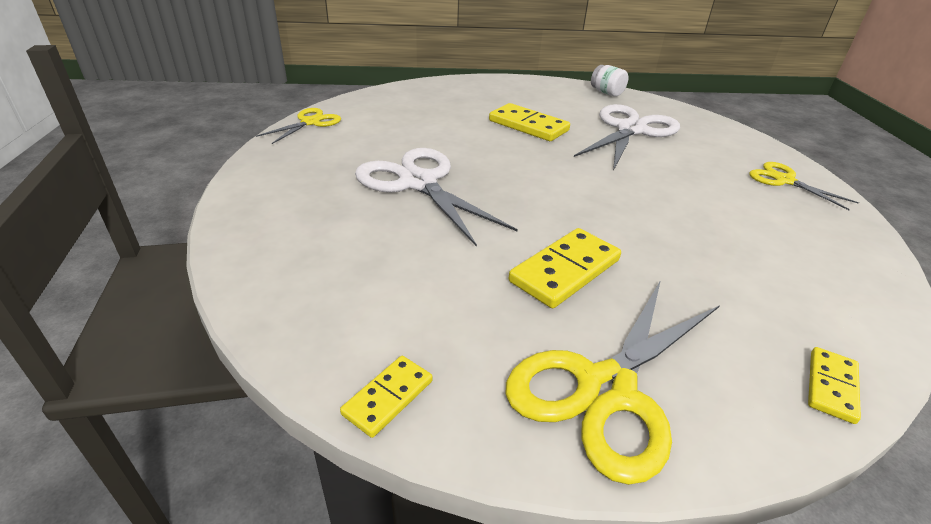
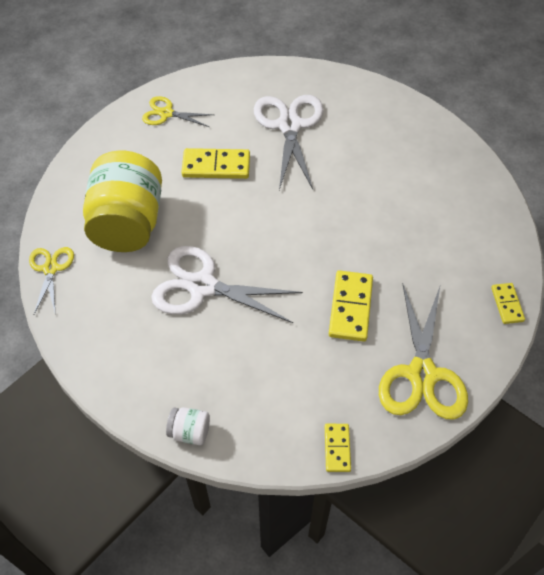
camera: 35 degrees left, 20 degrees up
(407, 125) = (128, 223): none -> yellow jar
(606, 93) = (236, 76): white jar -> white jar (190, 431)
(784, 180) = (416, 132): yellow scissors -> yellow scissors (166, 113)

